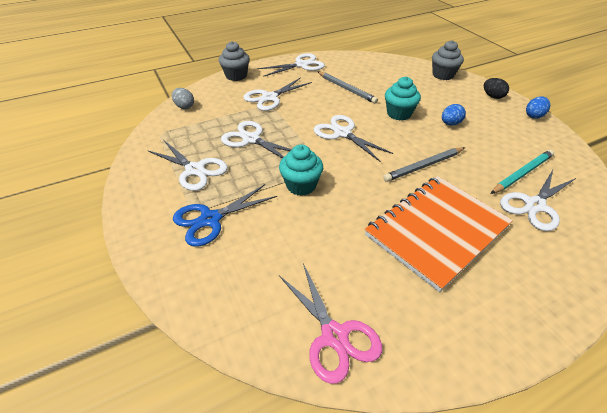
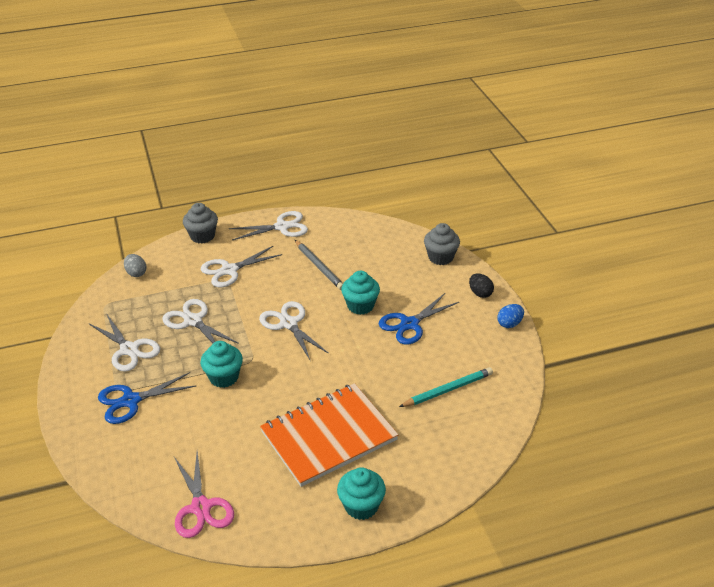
camera: 10 degrees right, 5 degrees down
(424, 166) = (353, 370): grey pencil -> none
(450, 124) = (409, 324): blue egg -> blue scissors
(518, 306) = (361, 506): none -> turquoise cupcake
(535, 205) = (437, 423): white scissors -> none

